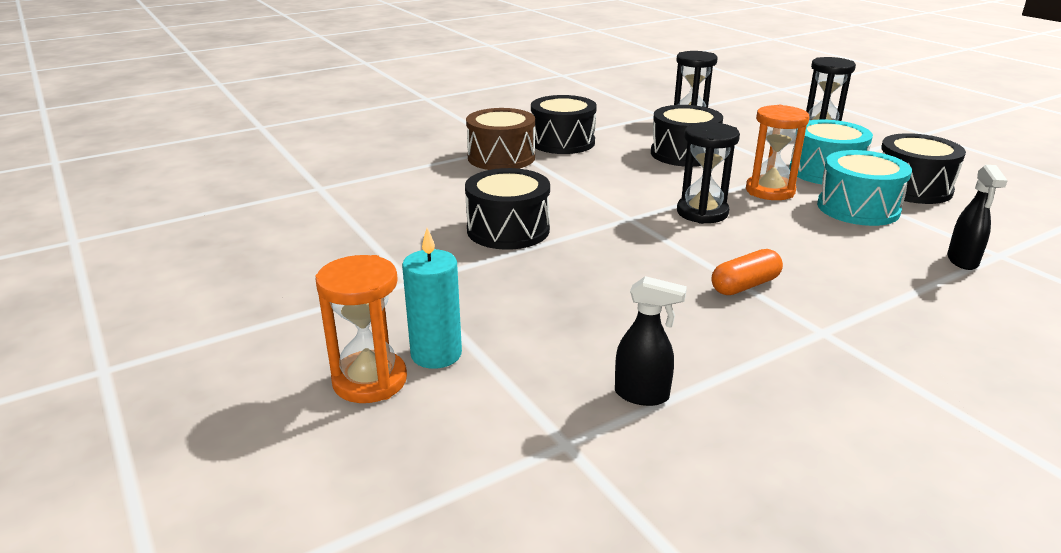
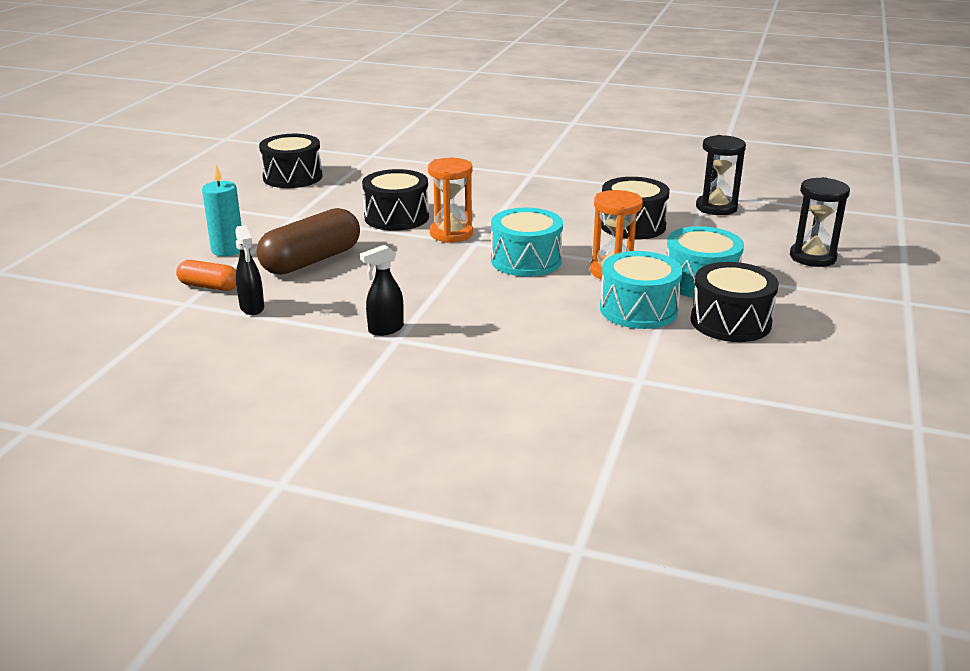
camera: 50 degrees right, 0 degrees up
(370, 381) = (185, 245): orange hourglass -> orange hourglass (451, 234)
(501, 157) = (507, 178): brown drum -> none
(553, 311) = (311, 261): none -> brown capsule
(562, 142) = (573, 184): black drum -> black drum (292, 177)
(702, 212) = (526, 260): black hourglass -> turquoise drum
(745, 285) = (428, 302): orange capsule -> orange capsule (209, 286)
(962, 261) = (597, 367): black spray bottle -> black spray bottle (385, 329)

